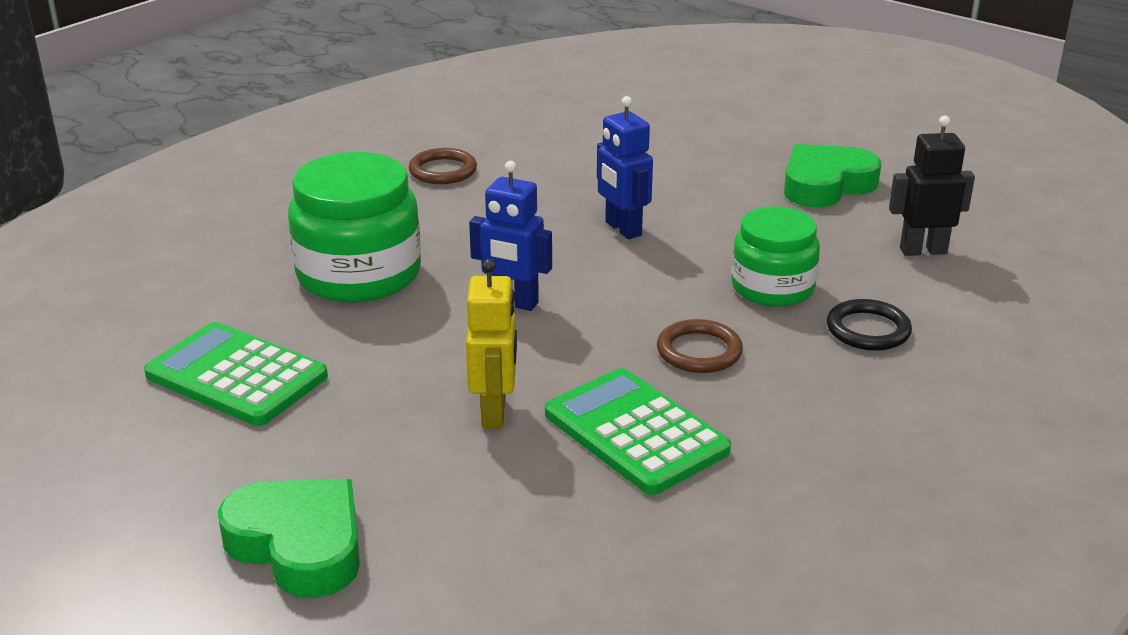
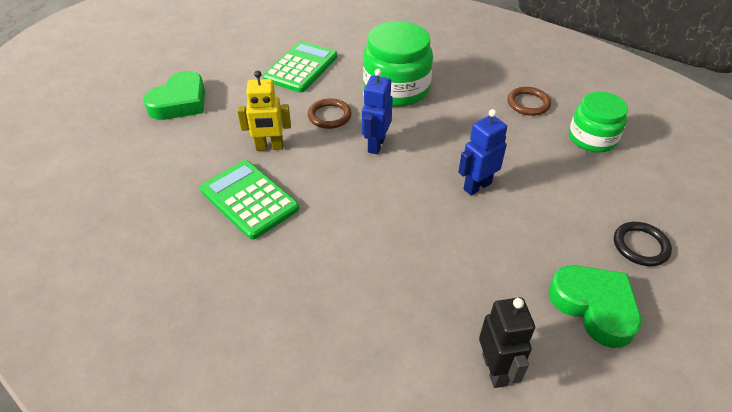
camera: 85 degrees right, 15 degrees up
(635, 432) = (249, 199): green calculator -> green calculator turned 90 degrees counterclockwise
(699, 351) = (330, 225): brown ring -> brown ring (329, 116)
(772, 288) = (414, 264): green jar -> green jar (592, 138)
(868, 330) = (364, 317): black ring -> black ring (640, 246)

